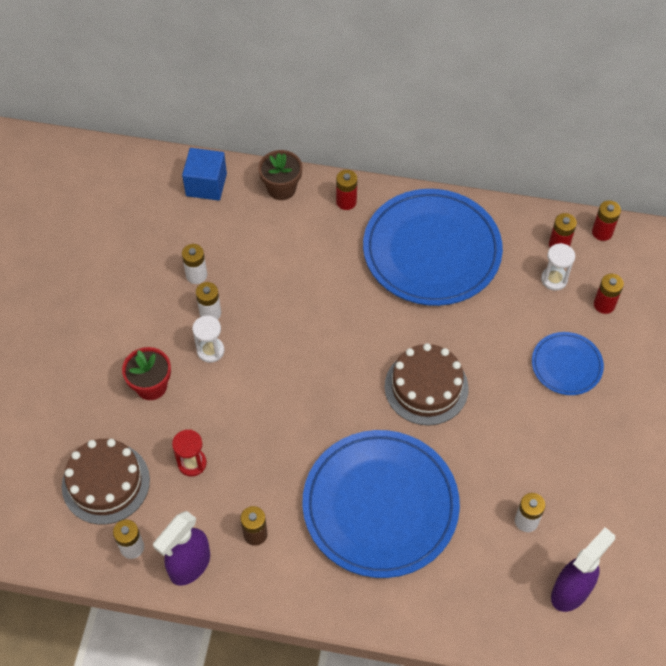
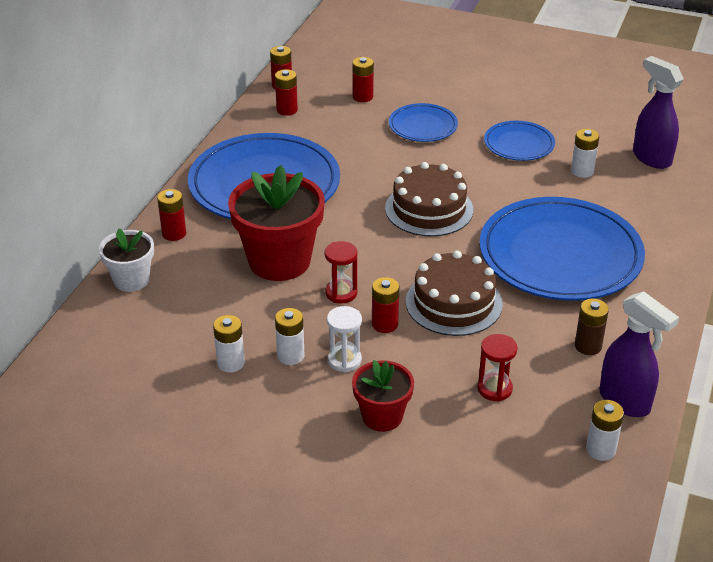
camera: 80 degrees left, 20 degrees down
(106, 483) = (512, 469): brown cake -> brown cake (453, 303)
(206, 185) = (94, 342): blue cube -> none
(258, 373) = (385, 324): none -> red battery
(281, 188) = (131, 280): brown flower pot -> white flower pot
(292, 335) = (341, 293): none -> red hourglass
(325, 283) = (279, 261): none -> red flower pot
(554, 279) = (325, 118): white hourglass -> none
(559, 457) = (519, 144): none -> blue plate

